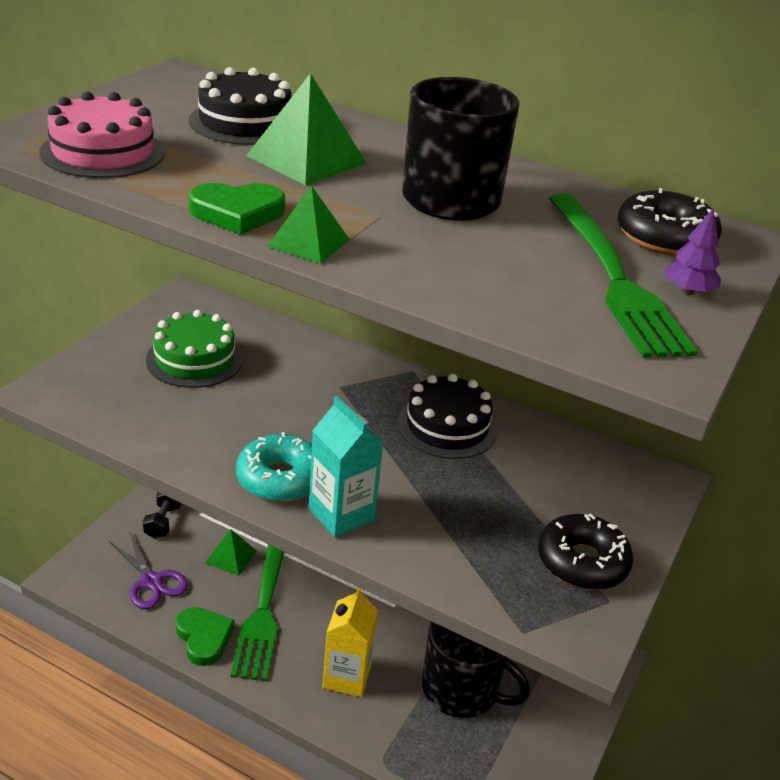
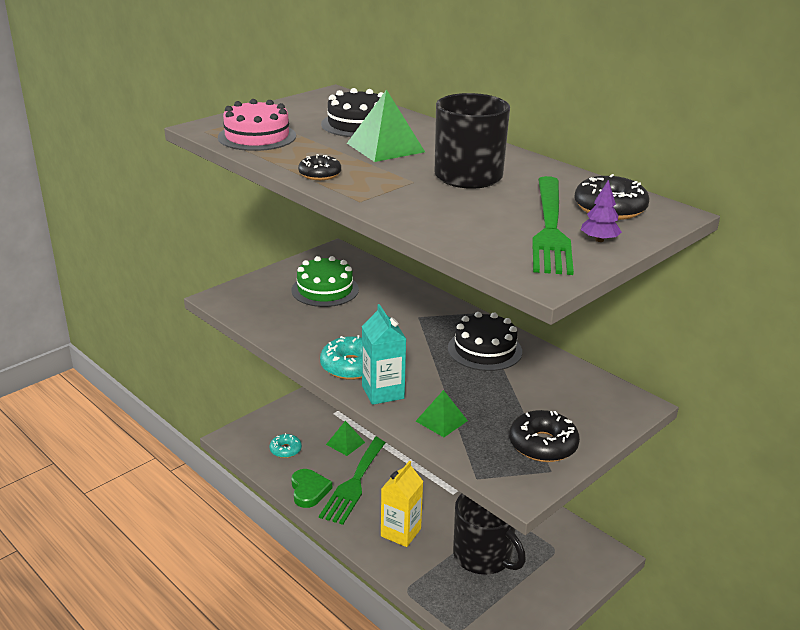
camera: 20 degrees right, 5 degrees down
(151, 581) = (285, 450): purple scissors -> turquoise donut
(163, 521) = (306, 414): black dumbbell -> none
(237, 213) = (320, 174): green heart -> black donut
(308, 242) = (354, 193): green pyramid -> green pyramid (441, 421)

